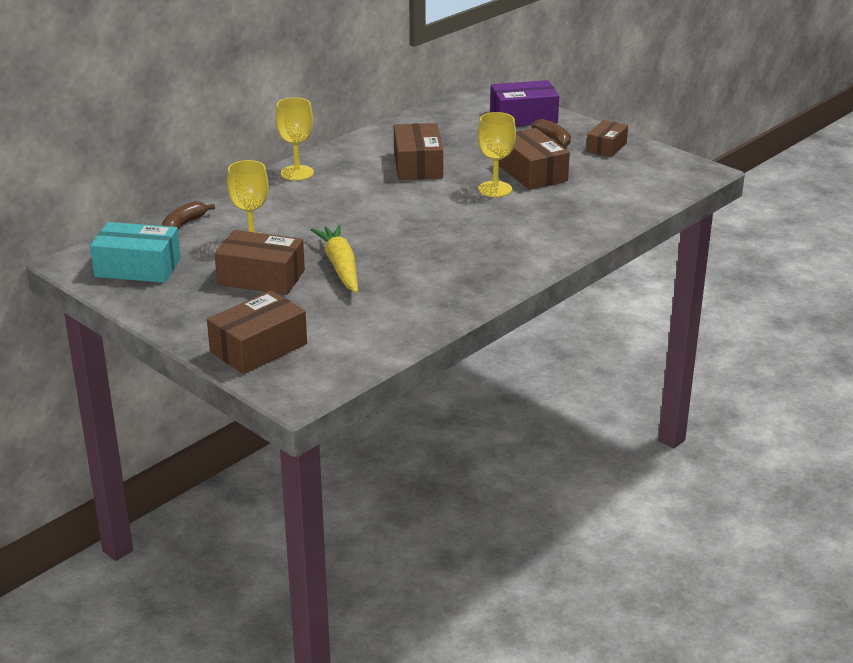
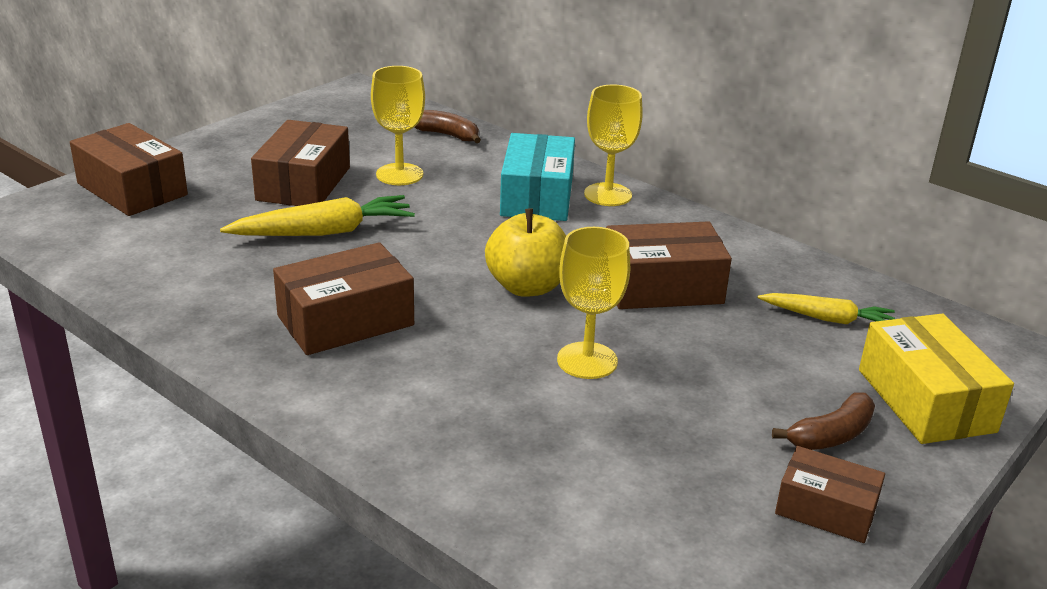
camera: 85 degrees right, 0 degrees up
(138, 267) = (341, 119): turquoise box -> turquoise box (537, 196)
(417, 202) = (527, 287): none -> yellow apple
(451, 128) = (827, 319): none -> yellow carrot
(523, 117) = (925, 400): purple box -> yellow box
(532, 173) = (666, 403): brown box -> brown box (345, 320)

